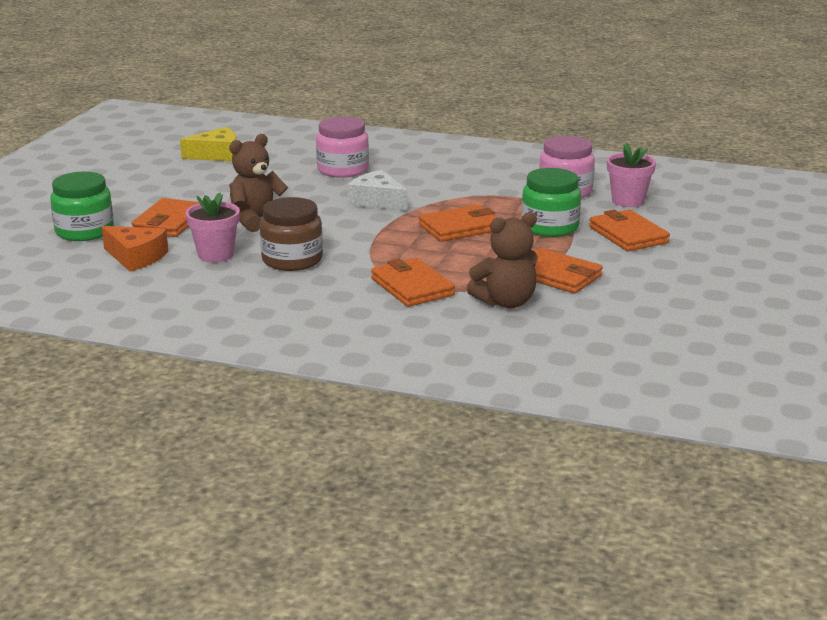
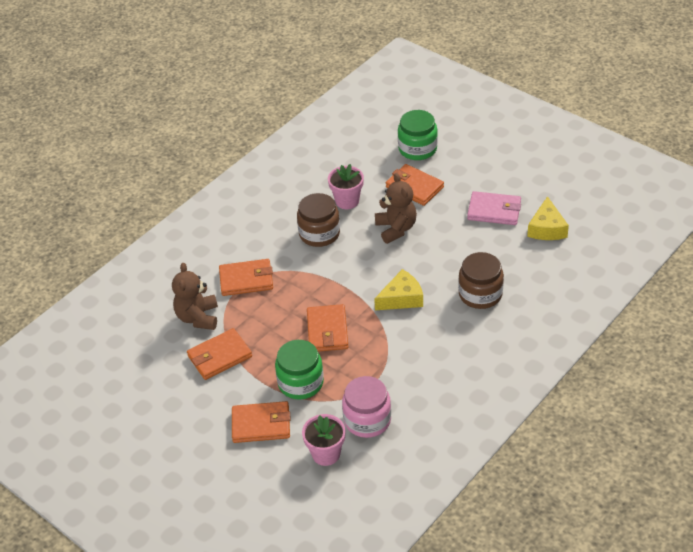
camera: 115 degrees right, 20 degrees up
(136, 257) = (362, 167): orange cheese -> none
(198, 179) = (494, 211): none -> pink wallet
(343, 170) = (480, 294): pink jar -> brown jar
(377, 201) = (401, 298): white cheese -> yellow cheese

